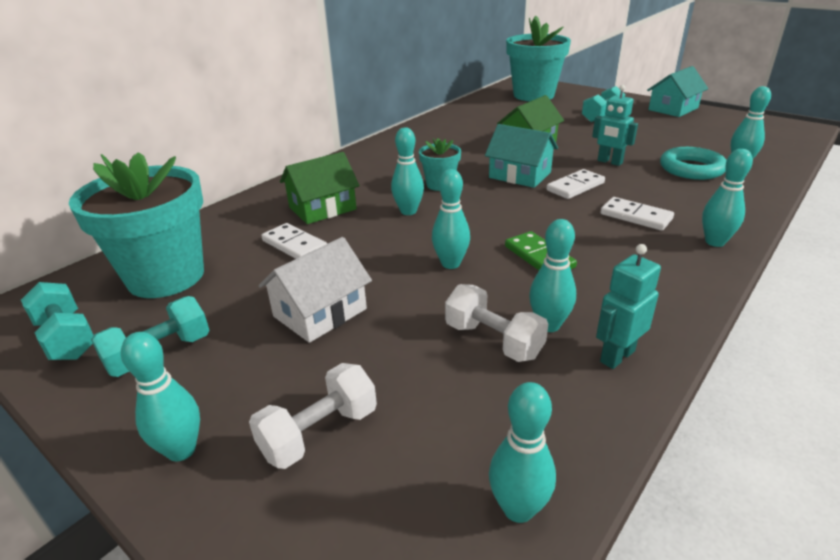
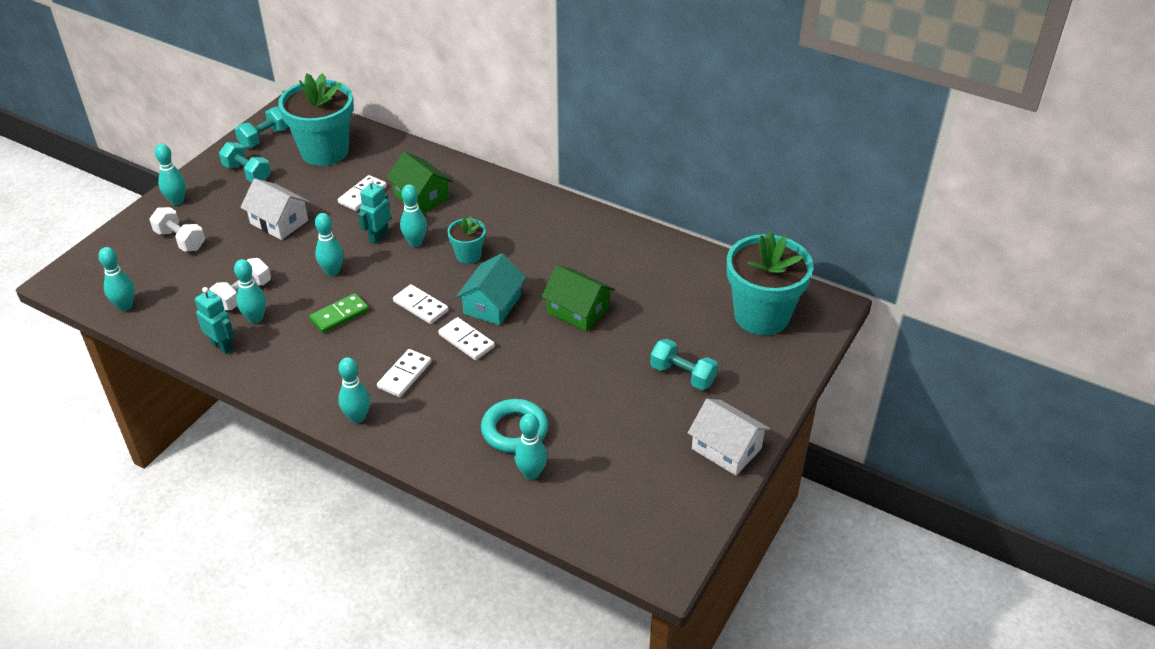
camera: 80 degrees right, 10 degrees up
(522, 208) = (421, 306): none -> white domino
(609, 162) = (529, 369): turquoise robot -> turquoise robot (378, 237)
(673, 109) = (726, 448): turquoise house -> white house

